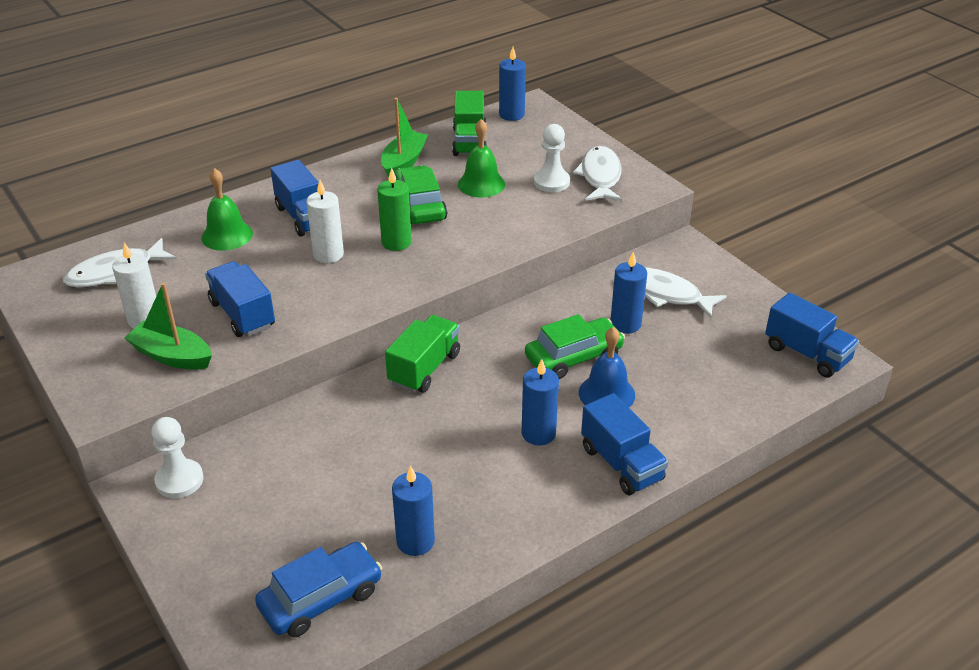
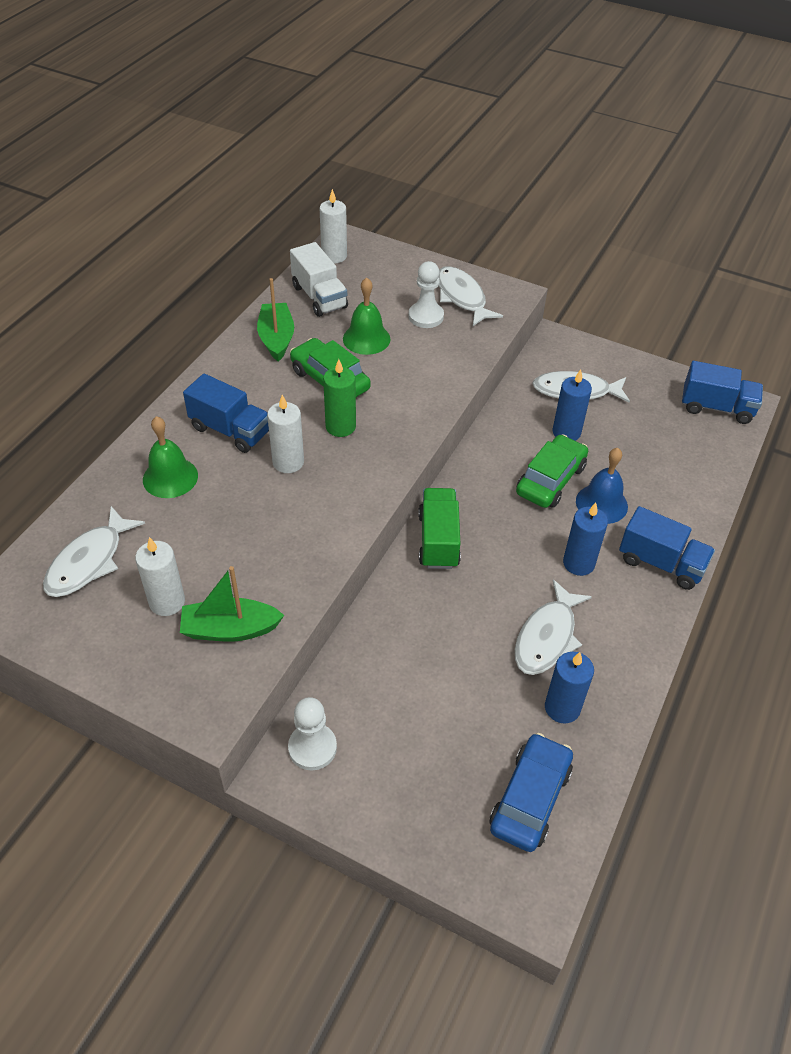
camera: 30 degrees left, 10 degrees up
(242, 314) = (260, 557): blue truck -> none
(453, 480) = (547, 637): none -> white fish
(469, 142) = (319, 297): green truck -> white truck
(511, 115) = (334, 256): blue candle -> white candle

